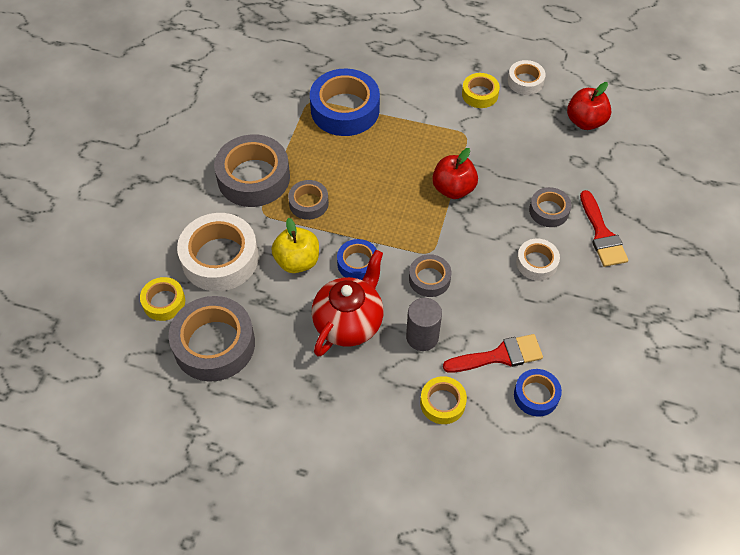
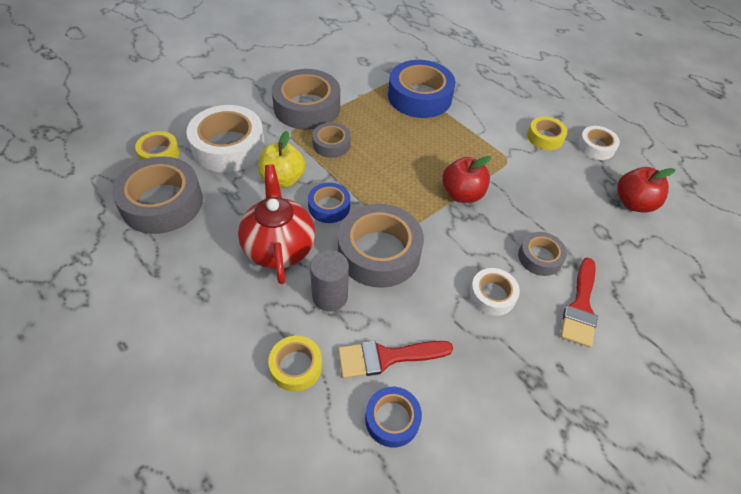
camera: 30 degrees right, 5 degrees down
(349, 322) = (279, 247): red teapot -> red teapot turned 75 degrees counterclockwise
(429, 279) = (379, 252): grey tape -> grey tape, size x1.87
(499, 356) = (386, 357): red brush -> red brush turned 150 degrees clockwise

